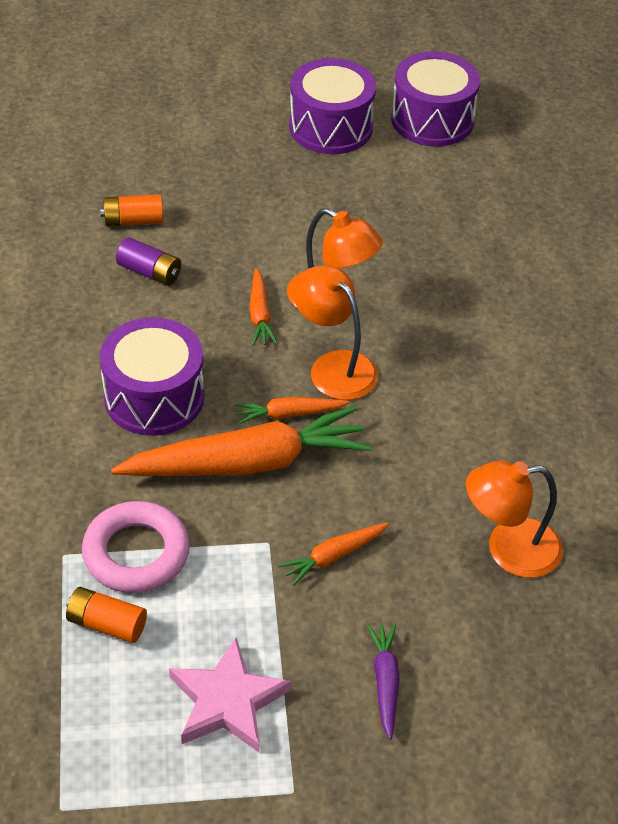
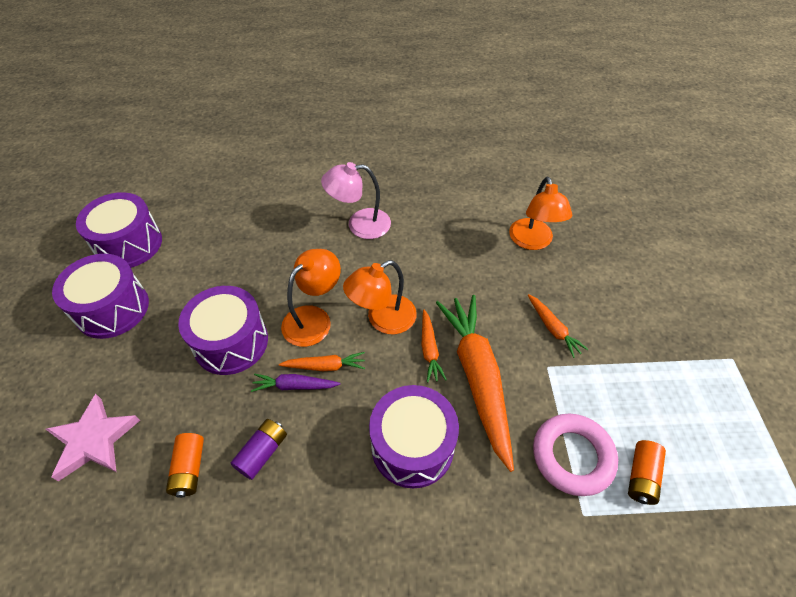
camera: 85 degrees left, 5 degrees up
(227, 701) = (682, 394): pink star -> pink star (93, 440)
(290, 230) = (231, 342): none -> purple drum
(385, 682) = (641, 307): purple carrot -> purple carrot (294, 386)
(508, 335) = (360, 224): none -> pink lamp

